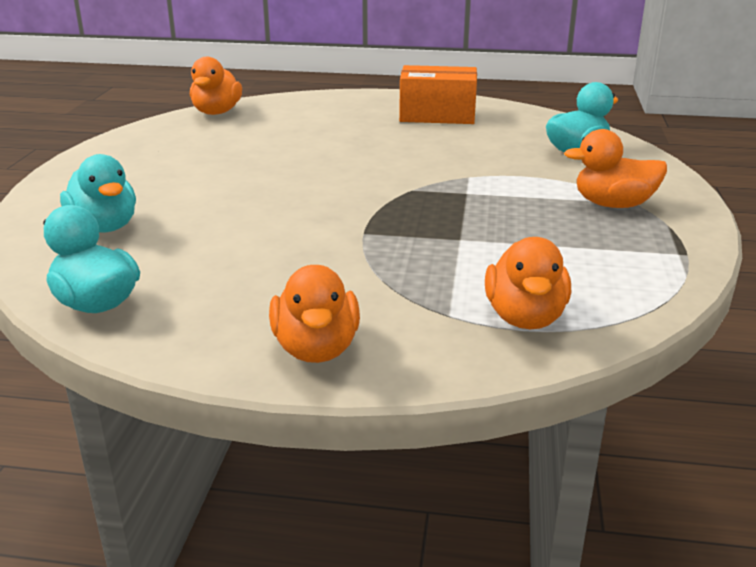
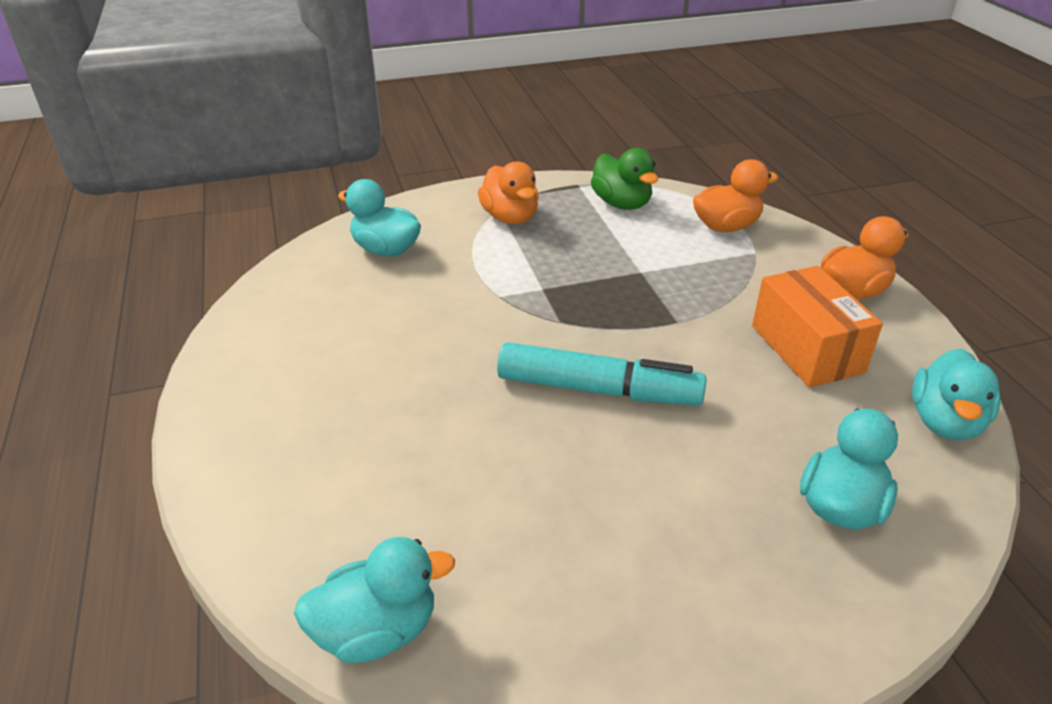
camera: 115 degrees left, 10 degrees up
(217, 112) = (377, 630): orange duck -> turquoise duck
(314, 185) = (598, 390): none -> turquoise marker
(437, 115) = (297, 366): orange box -> orange box (806, 349)
(621, 268) = (621, 204): none -> green duck

